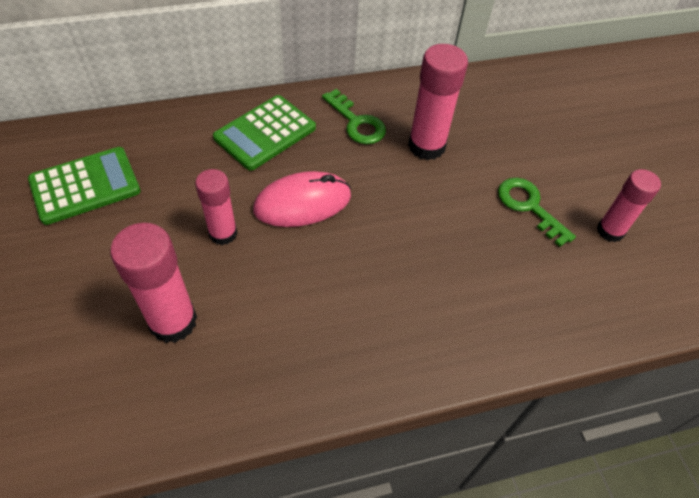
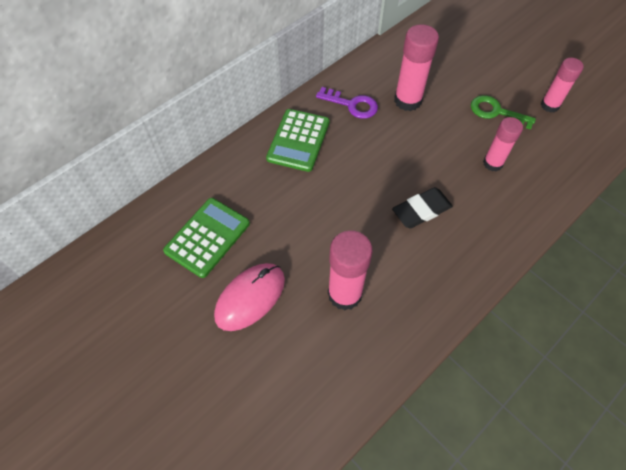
camera: 25 degrees left, 5 degrees up
(223, 233) = (328, 222): pink glue stick -> pink glue stick (492, 163)
(302, 203) = (361, 176): pink mouse -> pink mouse (250, 297)
(342, 274) = (421, 210): none -> black eraser
(356, 122) = (352, 105): green key -> purple key

